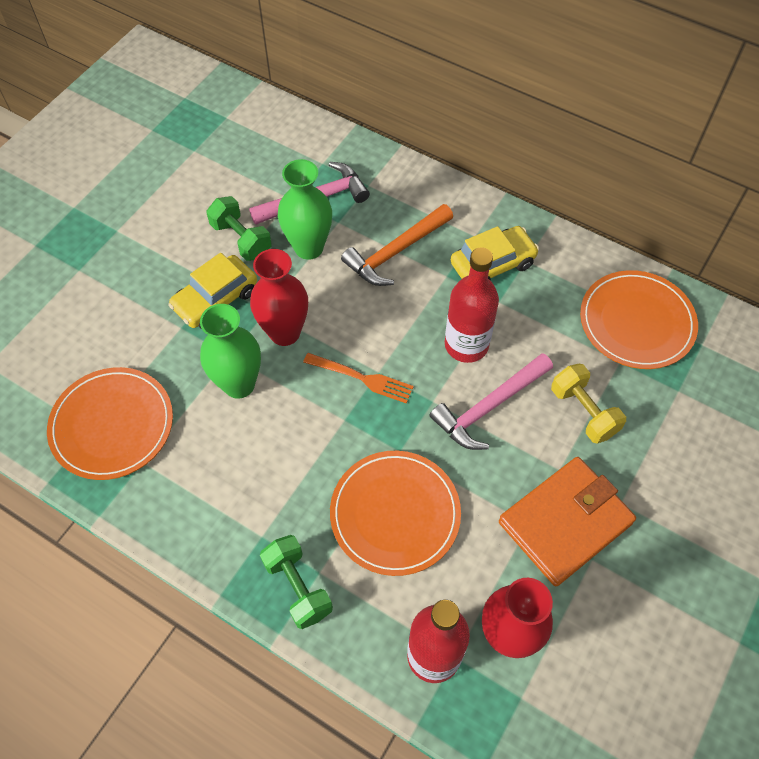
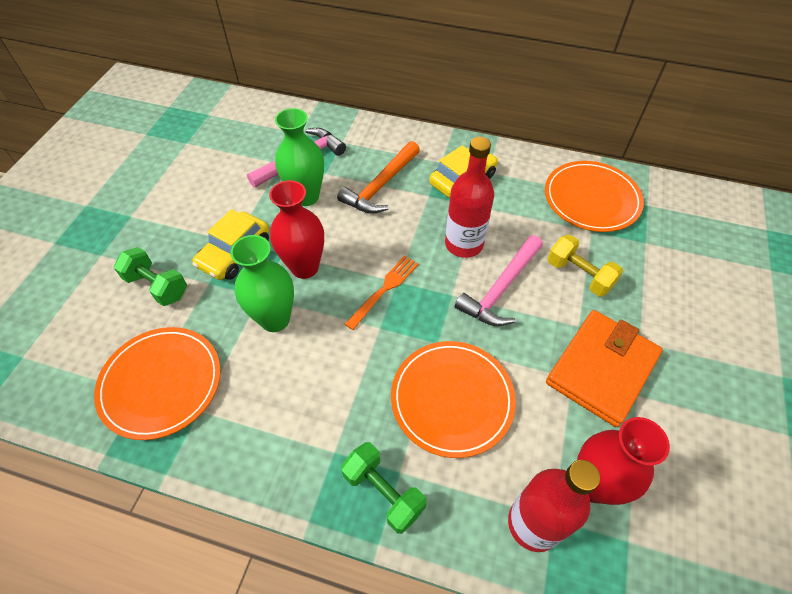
camera: 15 degrees left, 5 degrees down
(241, 239) = (245, 201): green dumbbell -> green dumbbell (157, 286)
(362, 378) = (384, 289): orange fork -> orange fork turned 60 degrees counterclockwise

